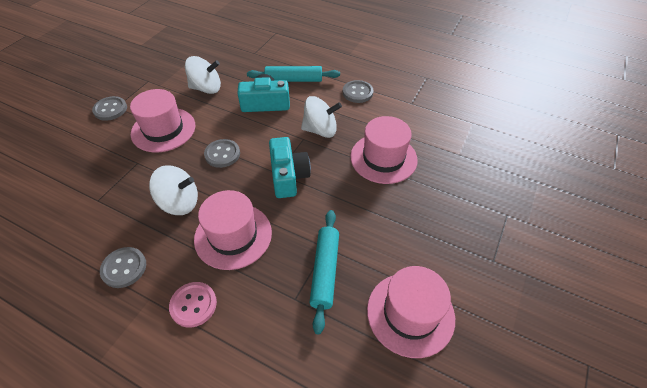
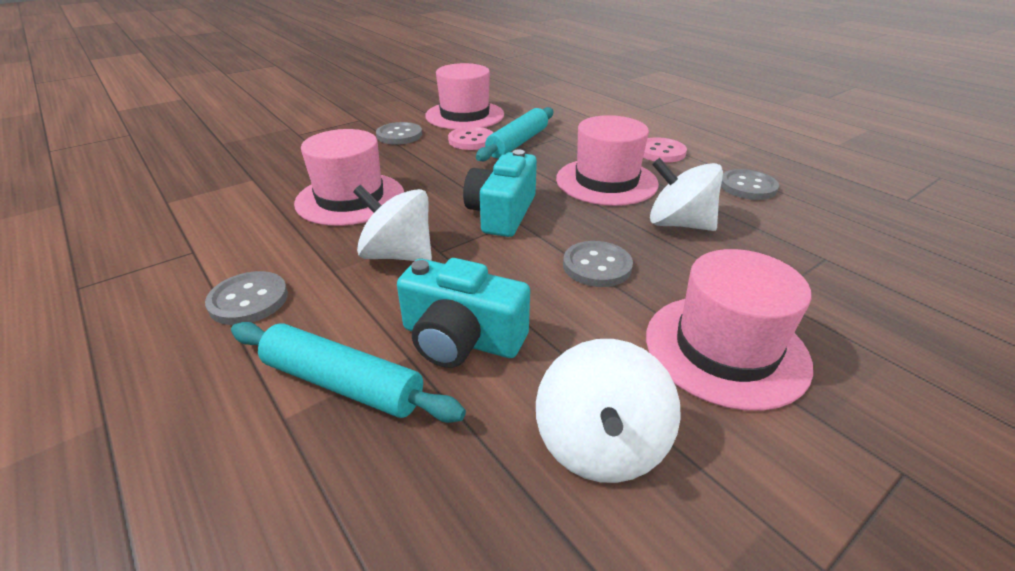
camera: 155 degrees left, 15 degrees down
(110, 109) = (917, 467): grey button -> grey button (399, 135)
(206, 88) = (600, 444): white spinning top -> white spinning top turned 105 degrees counterclockwise
(366, 260) = (471, 140): none -> pink button

